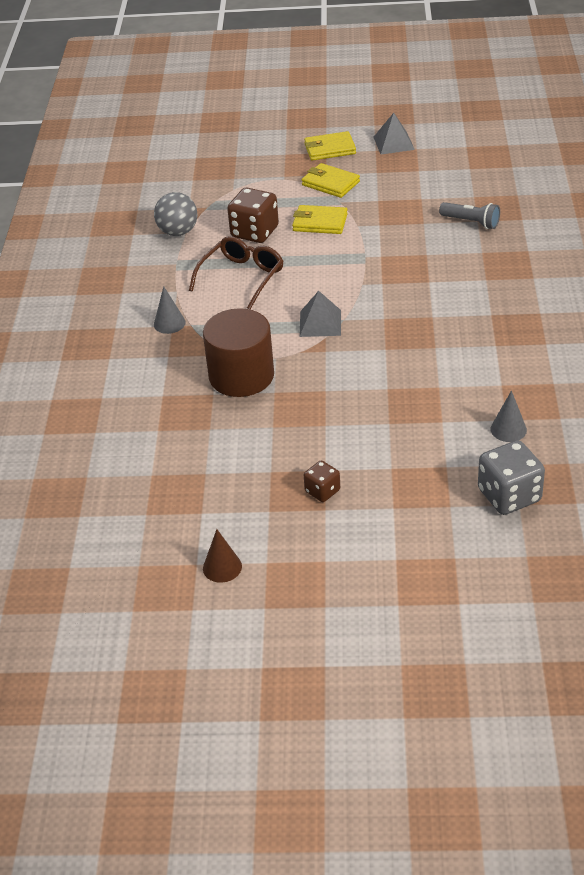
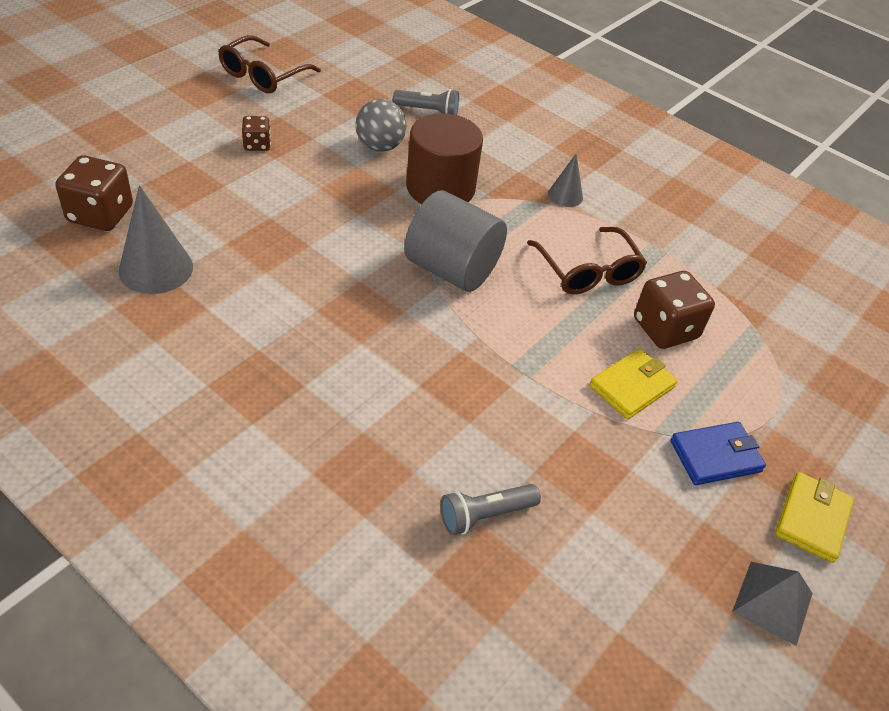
camera: 120 degrees right, 5 degrees up
(145, 442) = (428, 111): none -> grey flashlight
(178, 232) = (721, 281): grey ball -> grey ball (380, 146)
(222, 567) = (263, 75): brown cone -> brown glasses
(320, 323) = (452, 269): grey pyramid -> grey cylinder
(330, 183) = (715, 456): yellow wallet -> blue wallet
(508, 429) = (156, 268): grey cone -> grey cone, size x1.74
(509, 495) = (100, 214): grey dice -> brown dice

